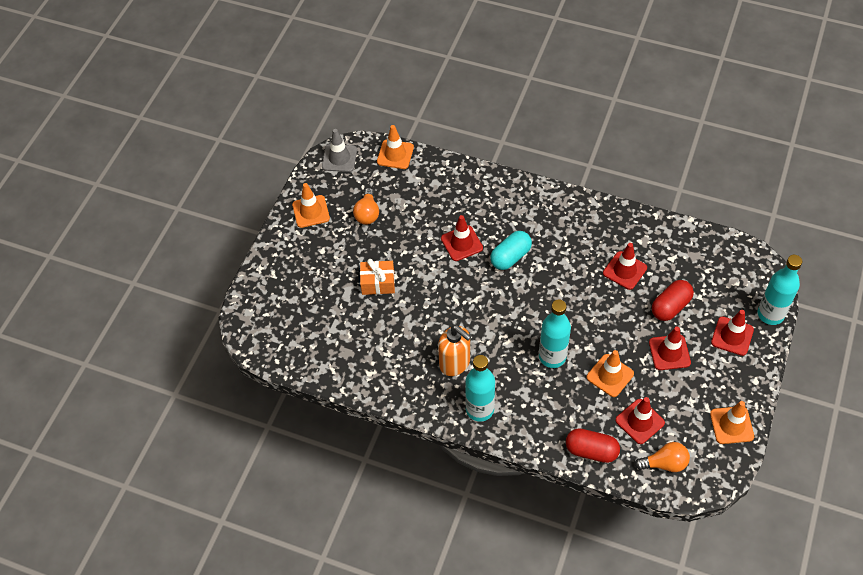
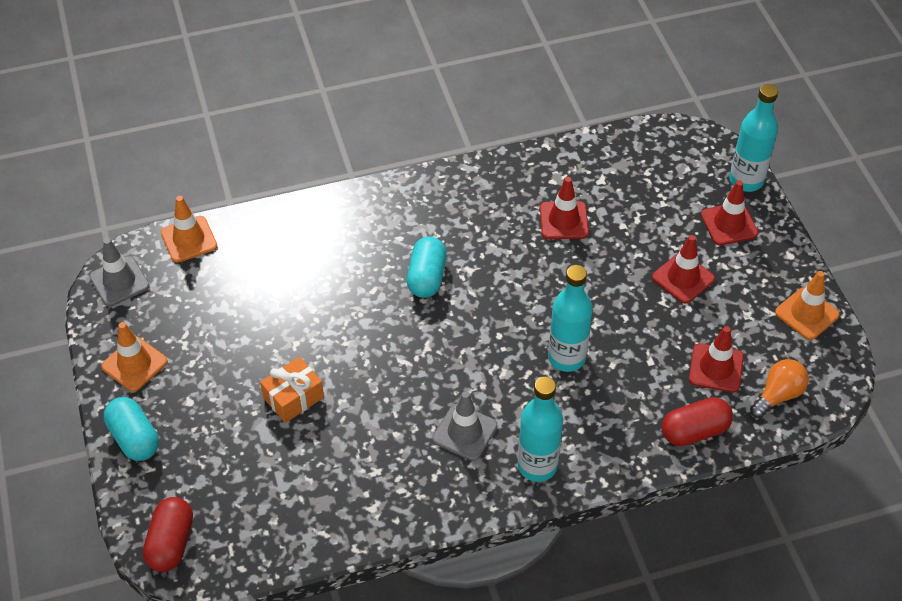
camera: 40 degrees left, 5 degrees down
(279, 254) = (134, 438): none -> turquoise capsule
(367, 213) = (211, 325): orange light bulb -> none
(455, 363) = (464, 432): orange soap dispenser -> grey traffic cone
(461, 243) = (357, 294): red traffic cone -> none
(610, 375) = (644, 339): orange traffic cone -> none
(670, 306) = (643, 230): red capsule -> red capsule (171, 543)

